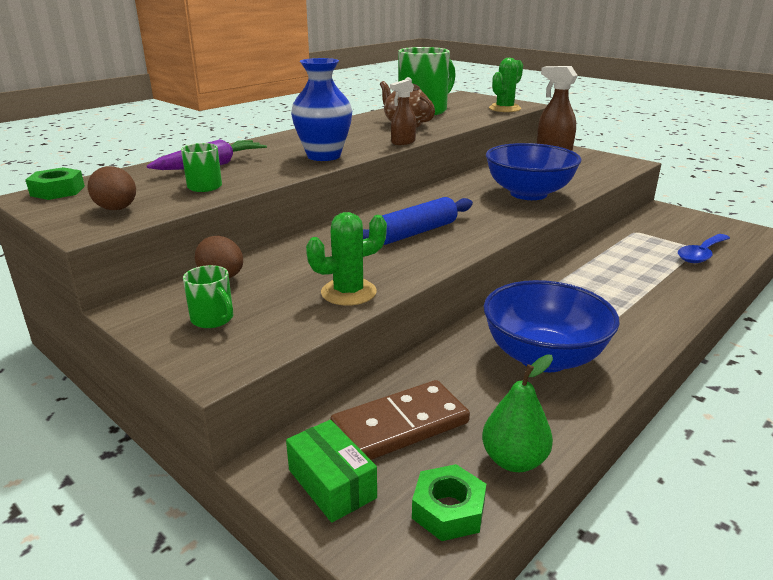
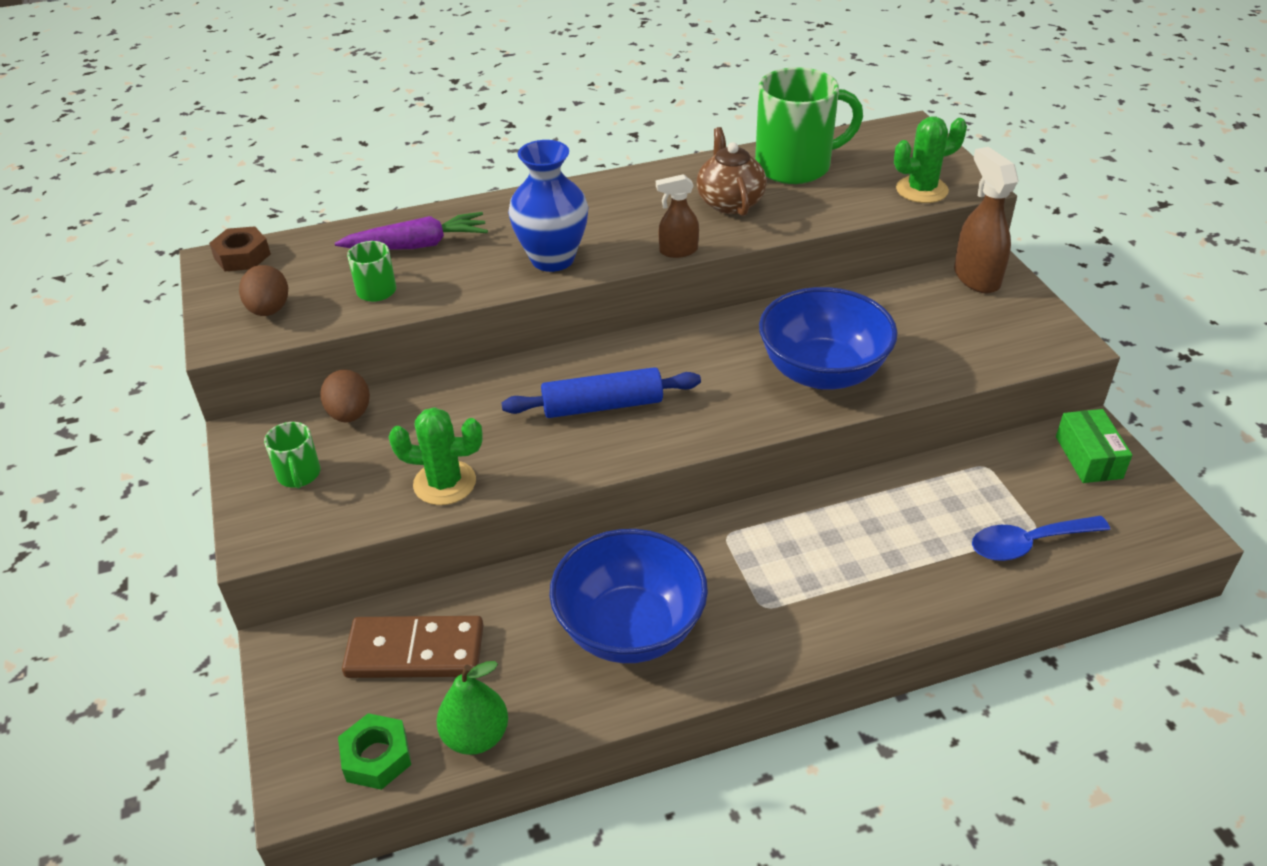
camera: 30 degrees right, 15 degrees up
(57, 191) = (242, 256): green nut -> brown nut
(332, 483) = (311, 687): green box -> green box (1088, 457)

